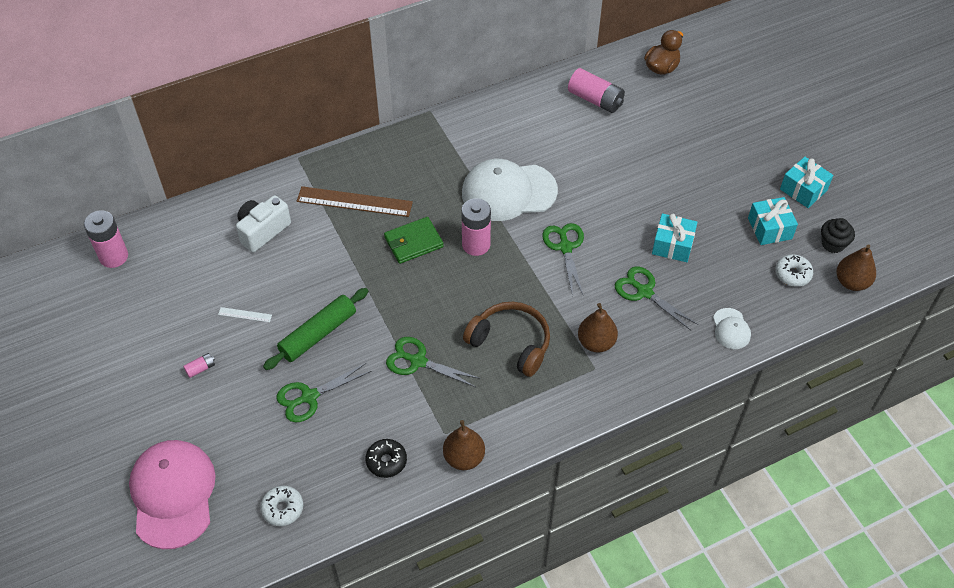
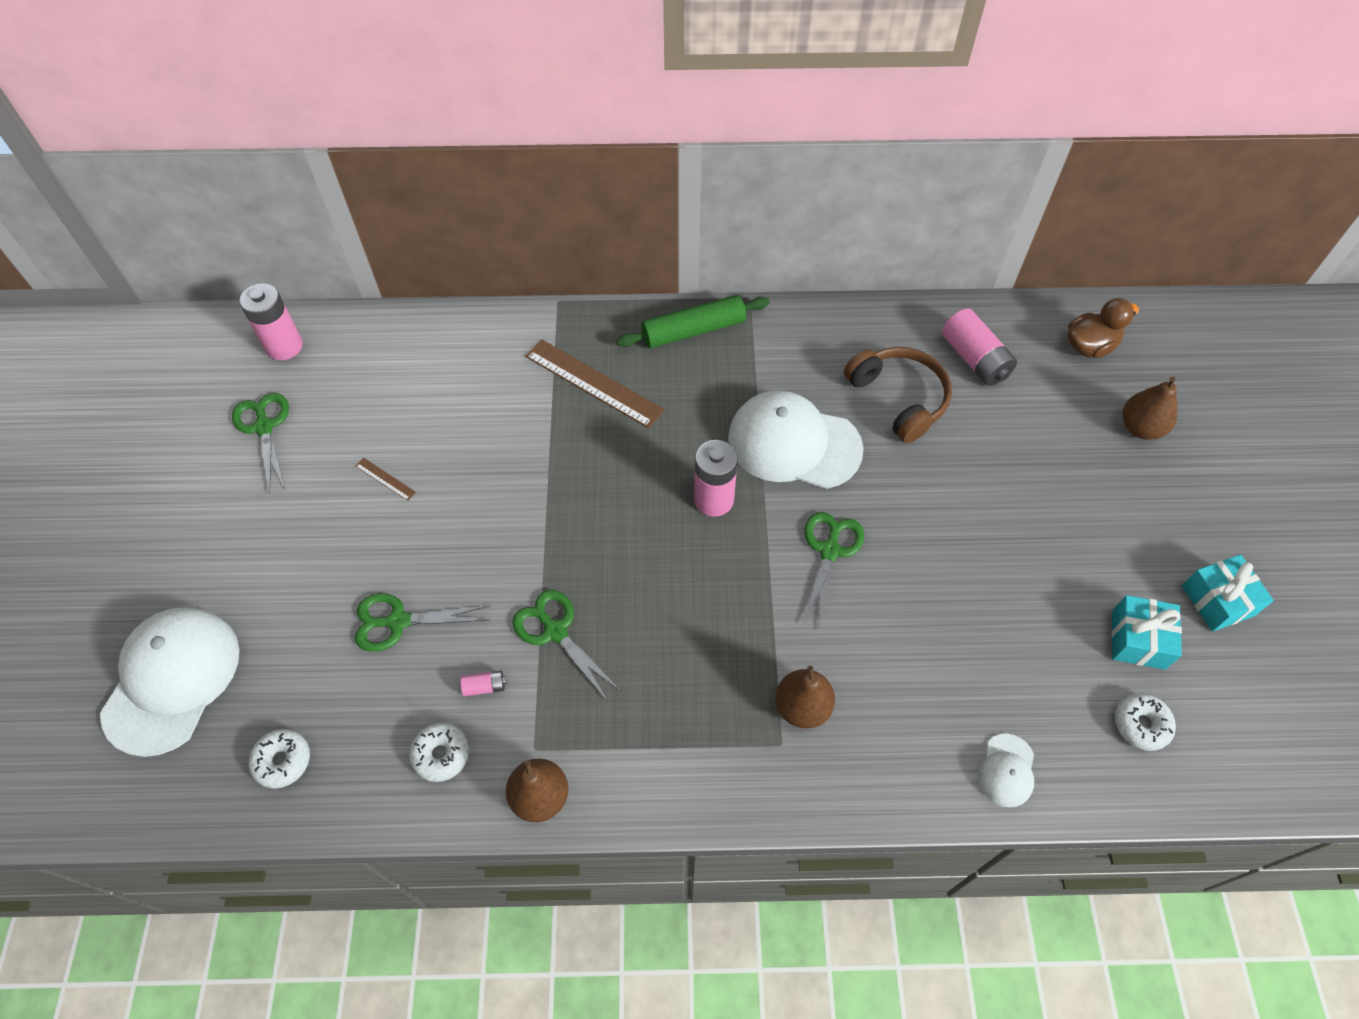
camera: 25 degrees right, 5 degrees up
(173, 494) = (172, 680): pink cap -> white cap
(200, 368) = (296, 528): pink battery -> pink battery (484, 686)
(245, 314) = (385, 479): white ruler -> brown ruler
(263, 231) = (466, 379): white camera -> none
(318, 334) = (455, 540): green rolling pin -> green rolling pin (693, 330)
(386, 461) = (441, 755): black donut -> white donut
(413, 242) = (637, 465): green wallet -> none
(511, 343) = (688, 657): brown headphones -> brown headphones (899, 398)
(644, 292) = (907, 660): green scissors -> green scissors (264, 426)
(672, 245) = (981, 607): turquoise gift -> none
(833, 244) = (1226, 703): black cupcake -> none
(851, 282) = (1228, 776): brown pear -> brown pear (1140, 428)

